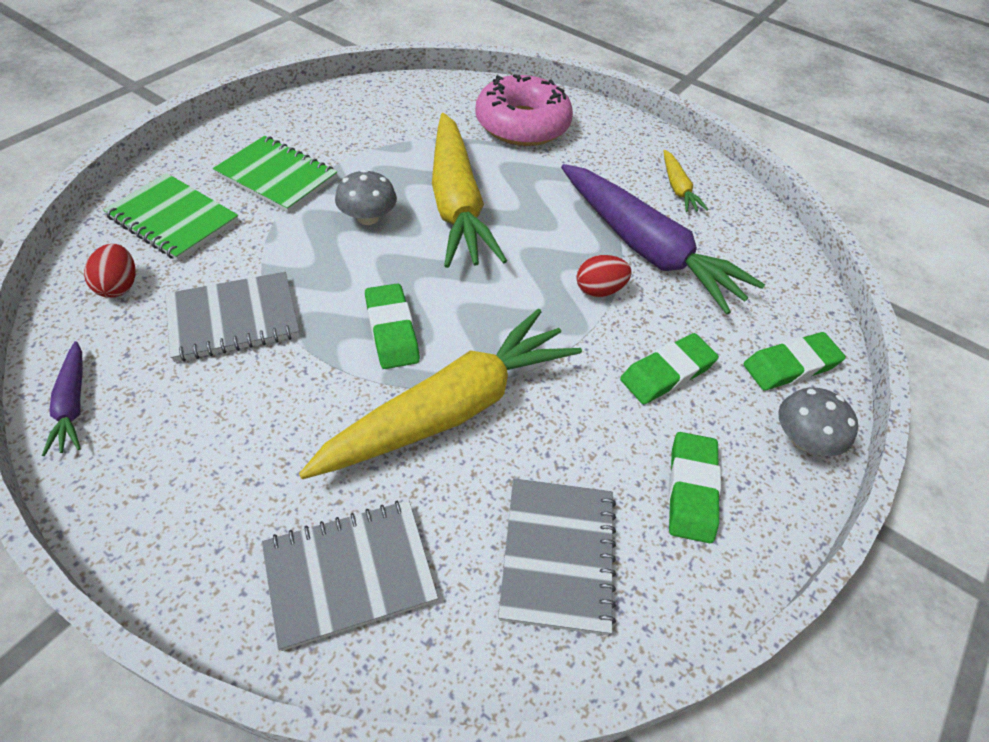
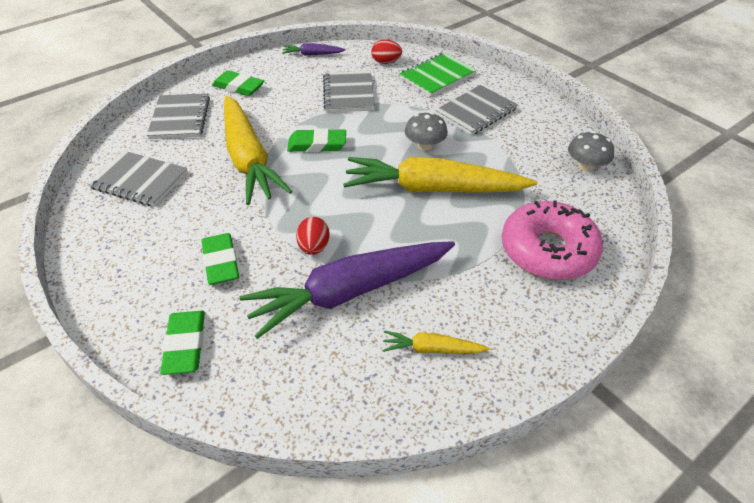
camera: 110 degrees right, 5 degrees down
(277, 176) = (476, 112): green notebook -> grey notebook
(691, 490) = (134, 244): green eraser -> green eraser (238, 87)
(803, 439) = (124, 321): grey mushroom -> grey mushroom (586, 166)

